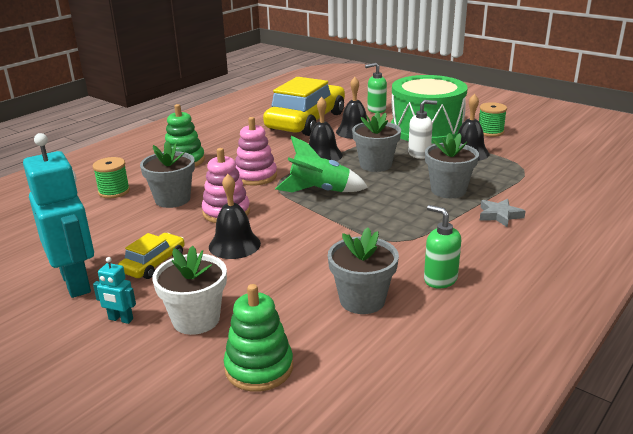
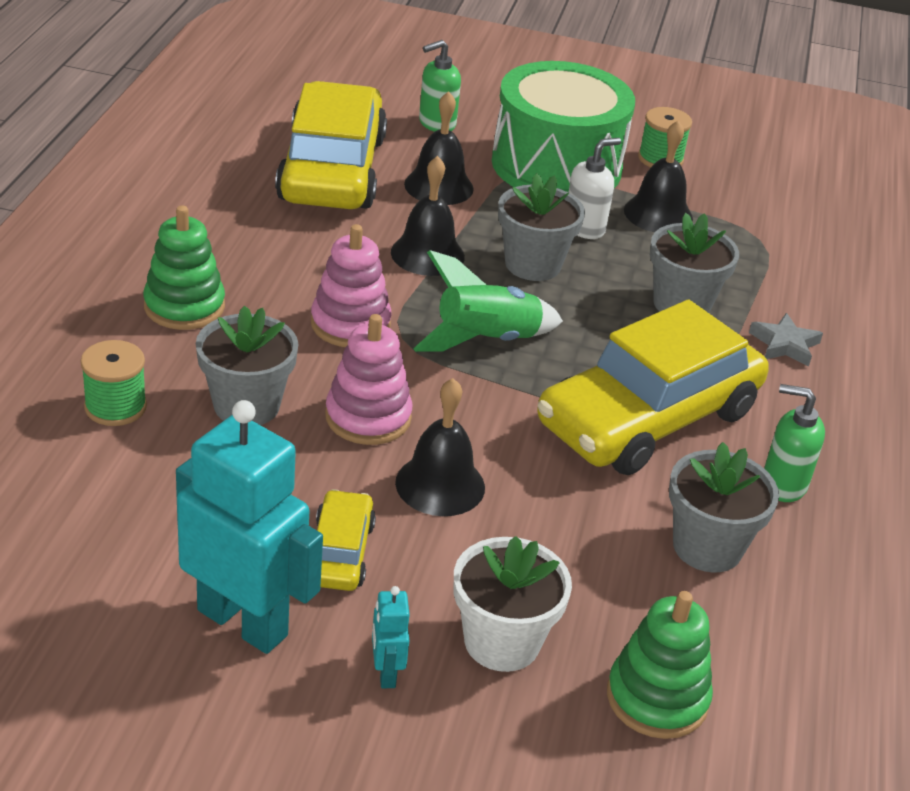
camera: 30 degrees left, 10 degrees up
(120, 319) = (386, 673): turquoise robot -> turquoise robot turned 90 degrees clockwise
(381, 235) = (648, 418): none -> yellow car

